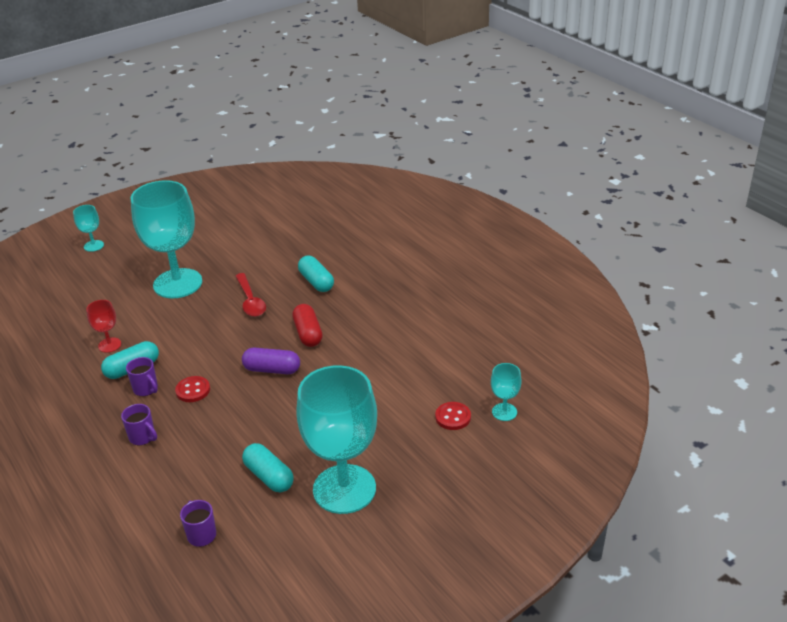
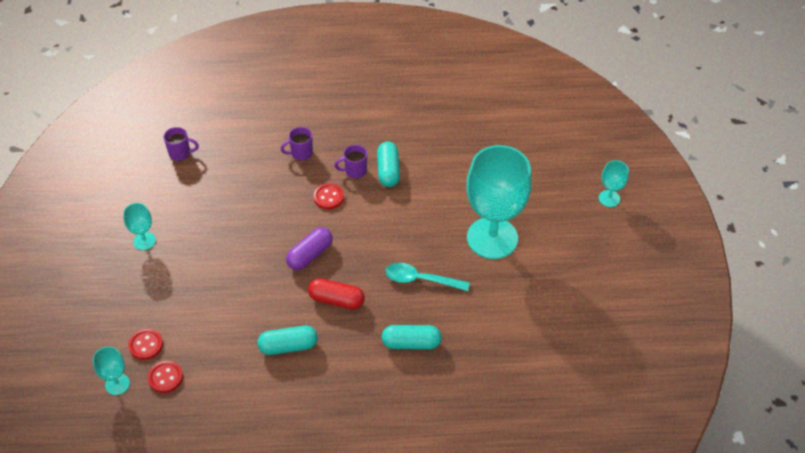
camera: 120 degrees right, 15 degrees up
(109, 345) = (432, 166): red goblet -> none
(250, 301) = (420, 279): red spoon -> turquoise spoon
(269, 476) = (196, 205): turquoise capsule -> turquoise capsule (288, 346)
(344, 489) = (144, 241): turquoise goblet -> turquoise goblet, size x0.43
(469, 388) = (165, 377): none -> red button

